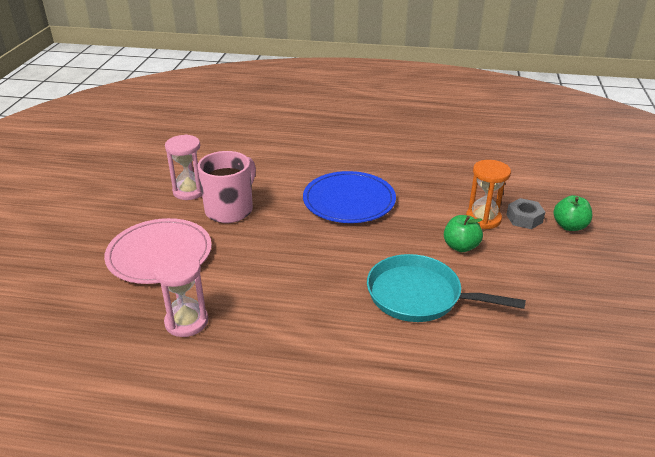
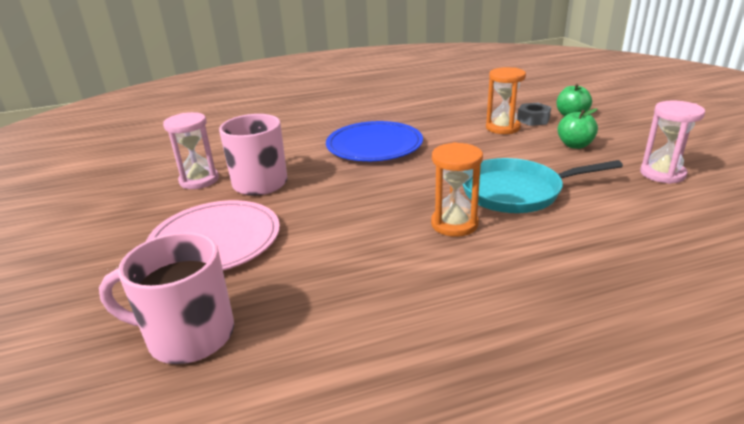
camera: 25 degrees left, 5 degrees down
(91, 325) = (188, 335): none -> pink mug
(186, 322) = (309, 290): pink hourglass -> pink hourglass (662, 174)
(336, 307) = (454, 224): none -> orange hourglass
(460, 246) = (508, 149): green apple -> green apple (575, 145)

